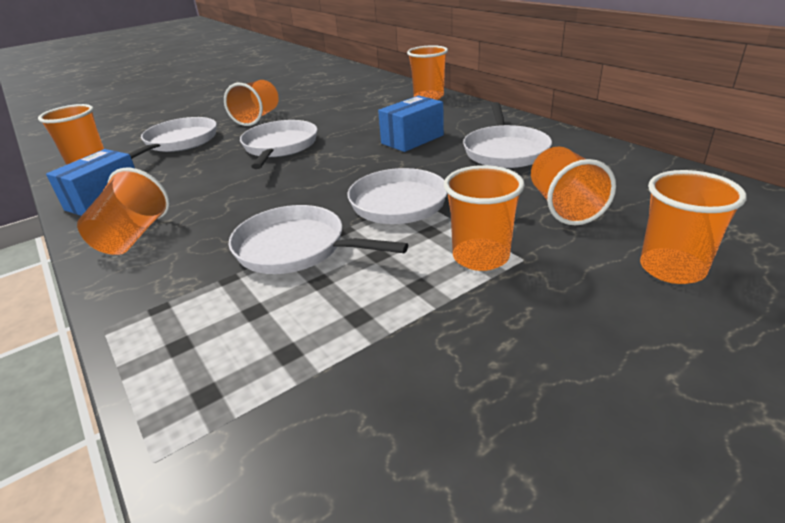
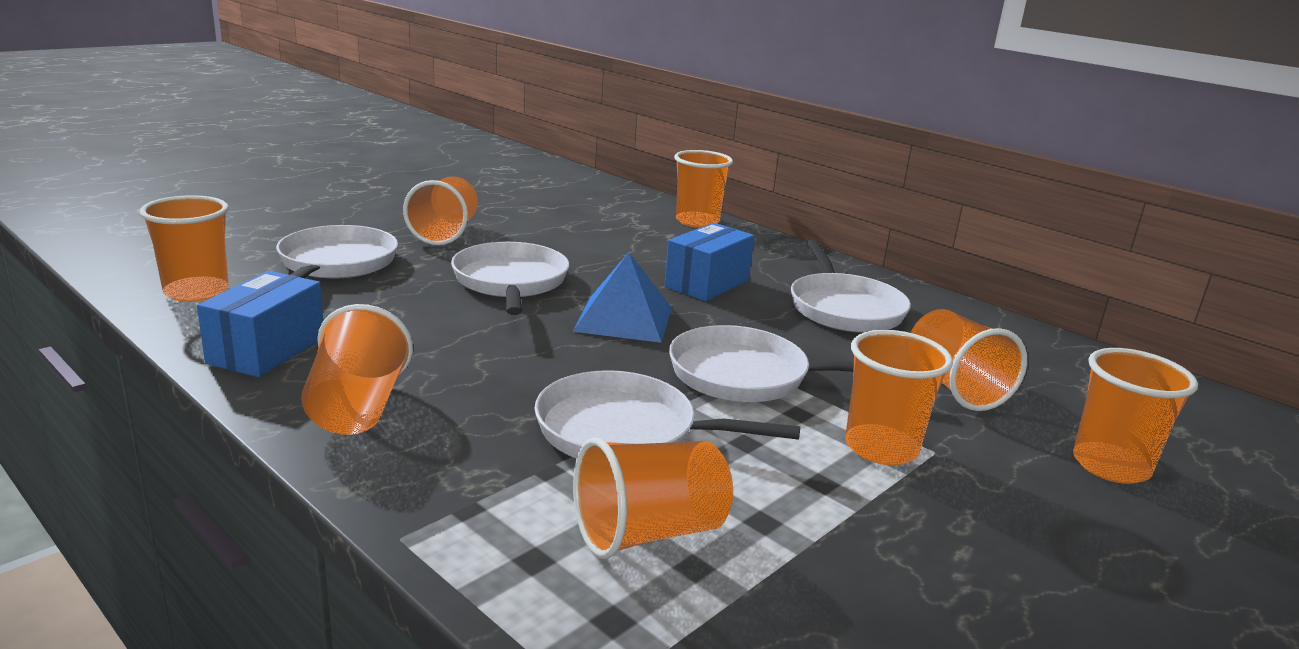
camera: 15 degrees left, 10 degrees down
(269, 325) = (648, 533): none -> orange cup
(340, 167) = (623, 319): none -> blue pyramid

